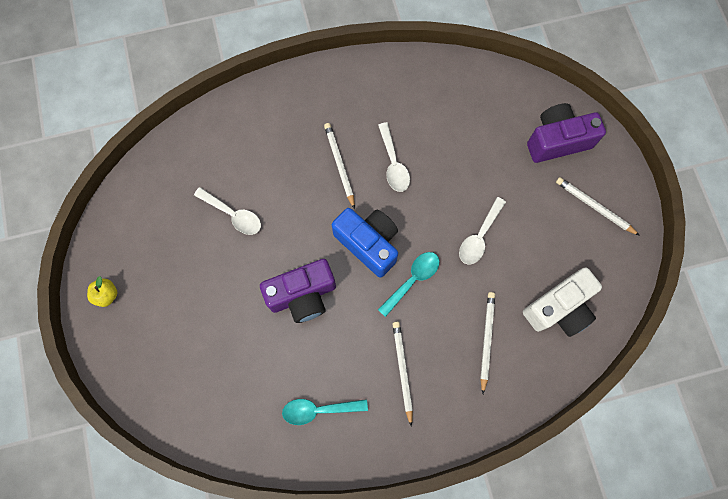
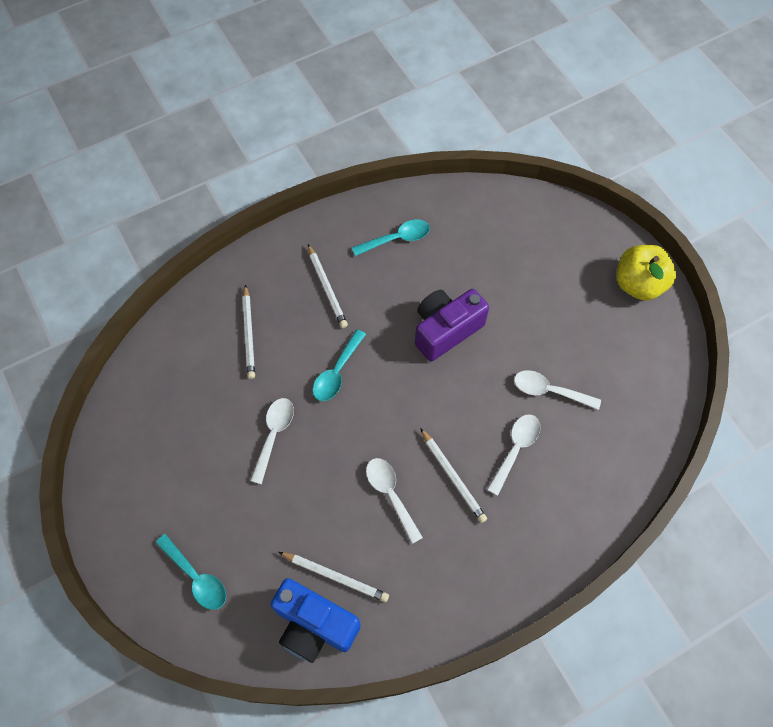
camera: 165 degrees right, 10 degrees down
(107, 295) = (638, 284): yellow apple -> yellow apple, size x1.95
(281, 173) = (515, 449): none -> white spoon
(368, 243) = (393, 397): blue camera -> blue camera (314, 625)
(557, 141) = (196, 577): purple camera -> turquoise spoon
(558, 308) = (177, 382): white camera -> none
(594, 207) = (145, 503): white pencil -> white pencil (335, 576)

